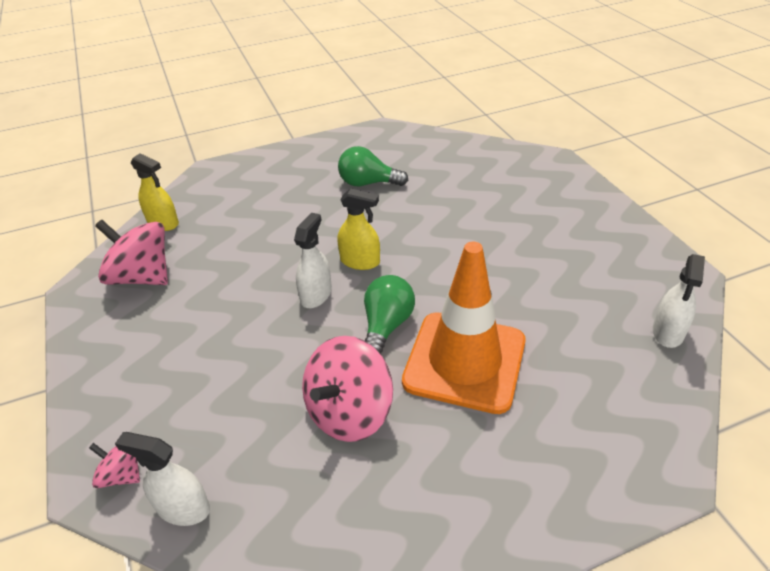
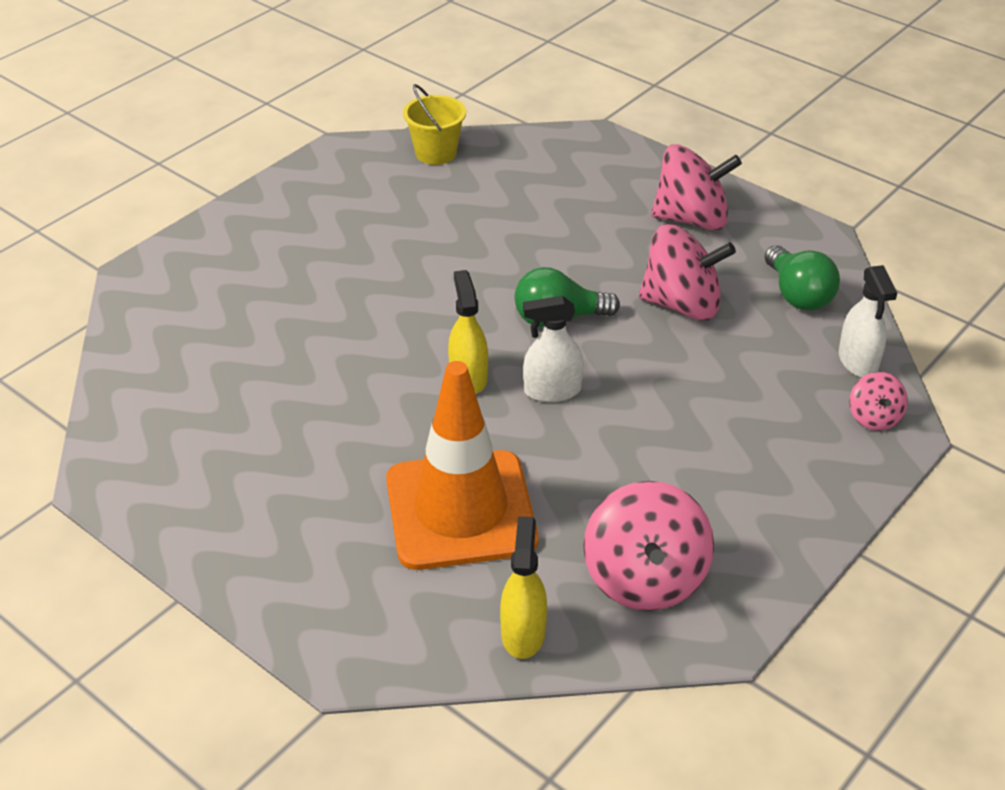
camera: 120 degrees left, 0 degrees up
(368, 183) = (286, 436): green light bulb -> green light bulb (797, 295)
(464, 361) = (564, 255): orange traffic cone -> orange traffic cone (460, 510)
(470, 489) = (691, 219): none -> pink spinning top
(668, 332) = (436, 153): white spray bottle -> yellow bucket

